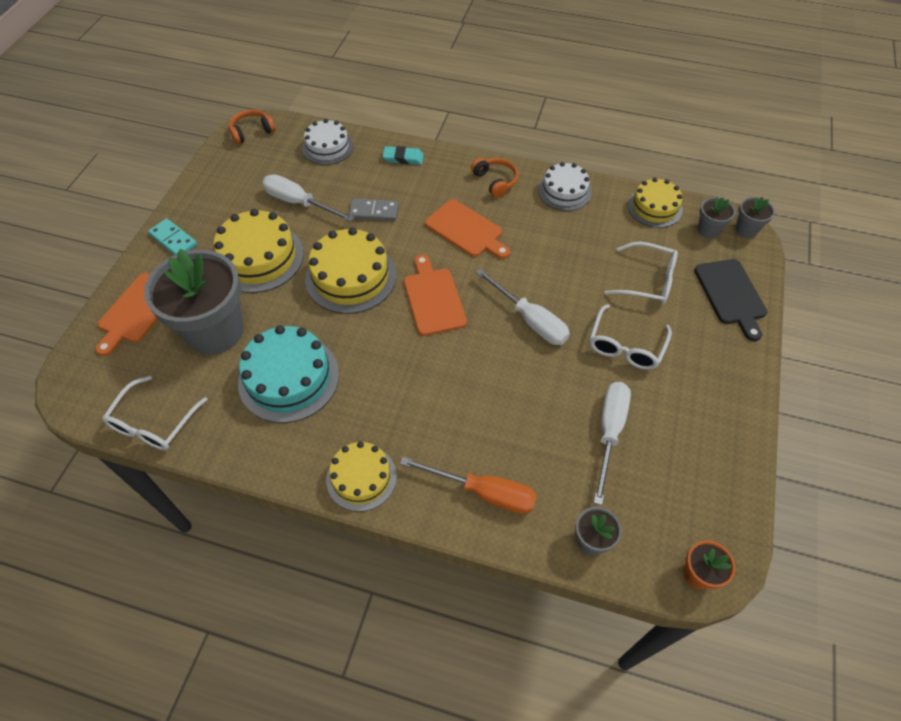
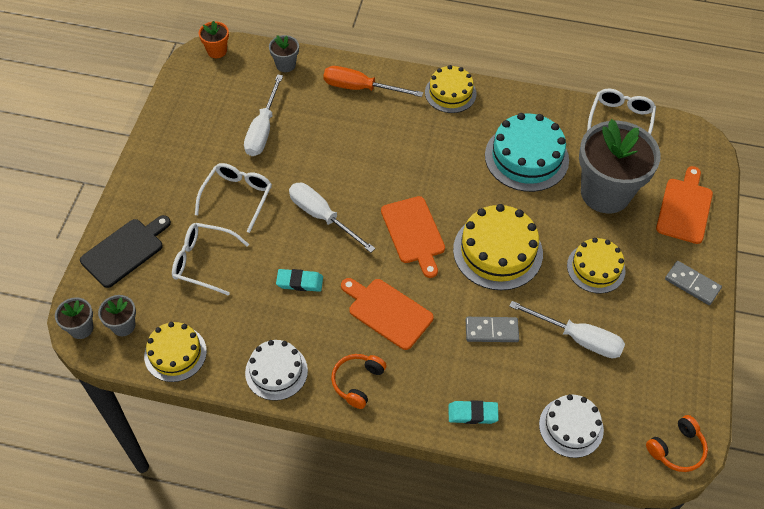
camera: 175 degrees right, 0 degrees up
(173, 239) = (692, 284): turquoise domino -> grey domino
(259, 257) = (596, 268): yellow cake -> yellow cake, size x0.64
(495, 181) = (357, 382): orange headphones -> orange headphones turned 60 degrees clockwise
(549, 258) = (299, 282): none -> turquoise eraser
(731, 294) = (125, 251): black cutting board -> black cutting board turned 60 degrees clockwise

